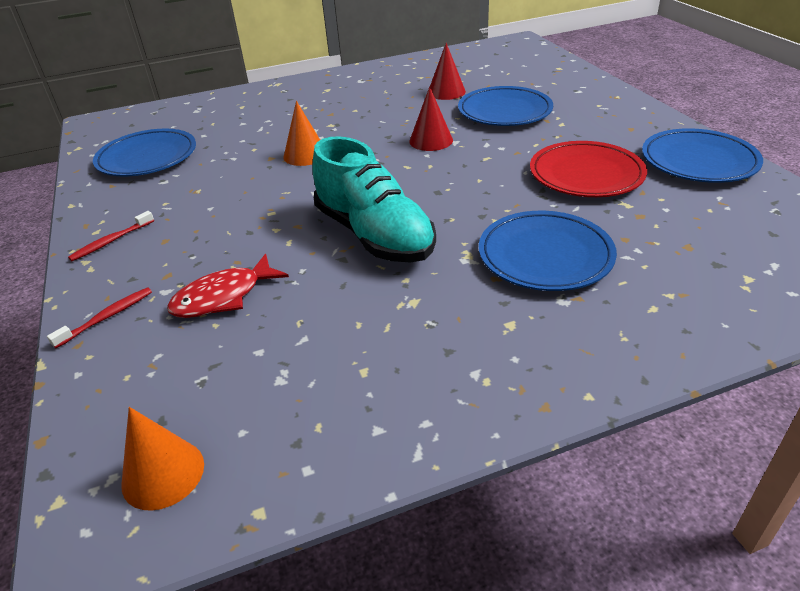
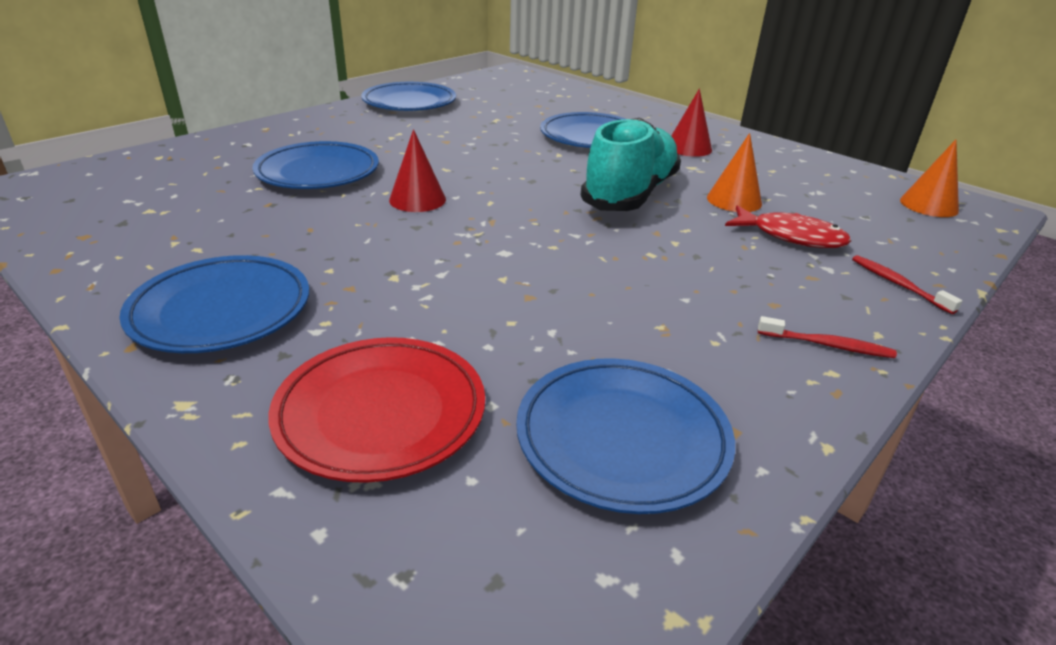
camera: 120 degrees left, 5 degrees down
(107, 317) = (898, 284): red toothbrush -> red toothbrush turned 45 degrees clockwise
(305, 155) = (503, 271): orange cone -> orange cone (734, 200)
(339, 87) = (221, 310): none -> blue plate
(446, 92) = (248, 213): red cone -> red cone (688, 148)
(586, 175) = (456, 132): red plate -> red plate (381, 413)

